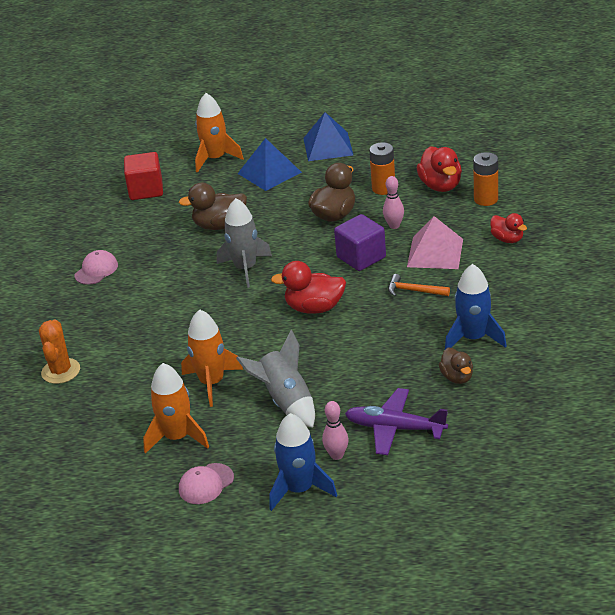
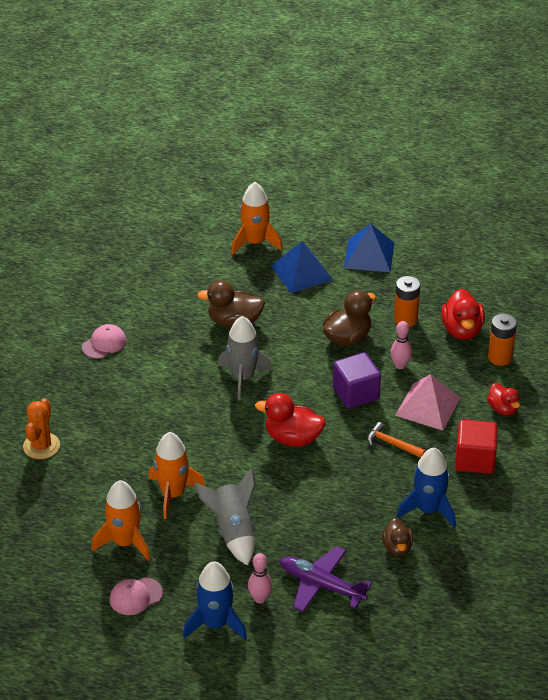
camera: 10 degrees right, 5 degrees up
(146, 190) = (177, 263): red cube -> red cube (474, 460)

